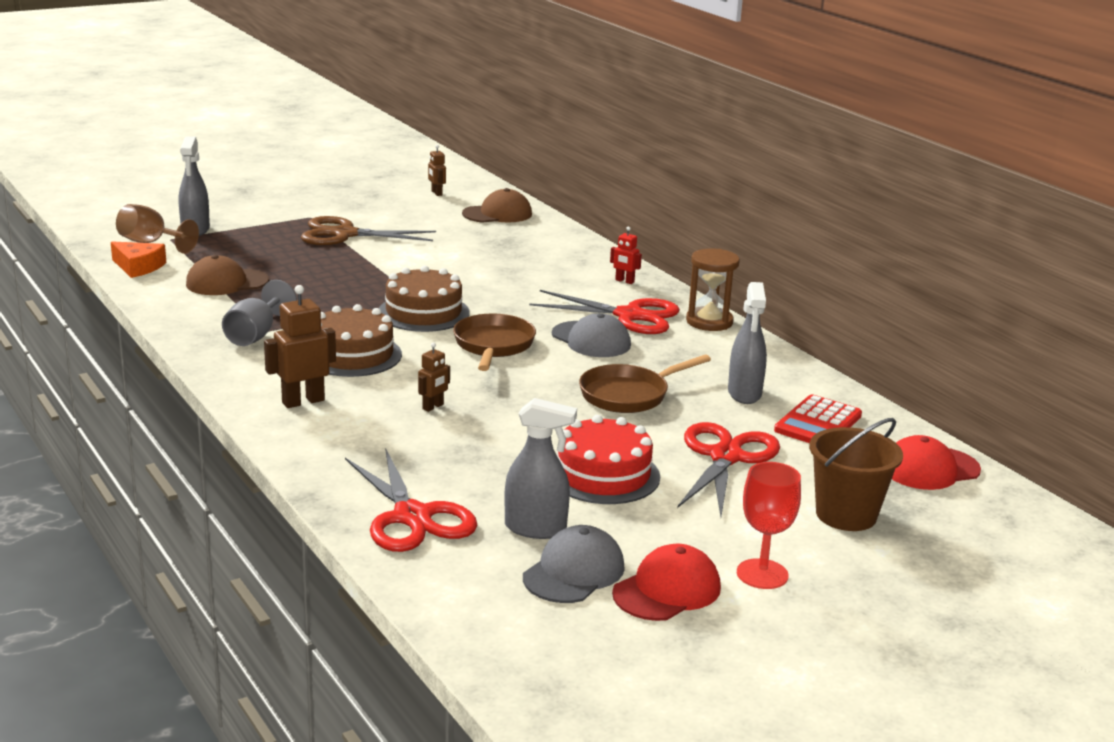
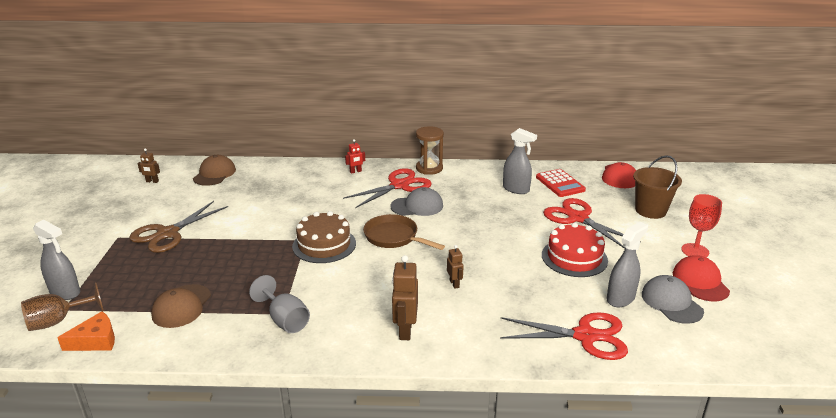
camera: 55 degrees left, 5 degrees up
(352, 355) = (356, 290): brown cake -> none
(629, 395) = (491, 219): brown pan -> none

